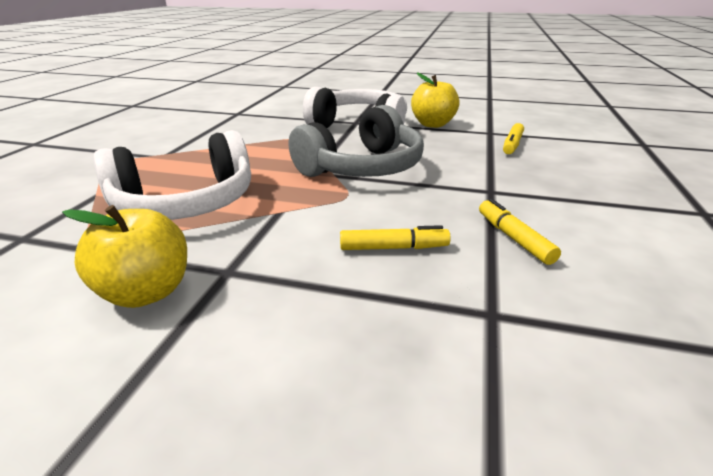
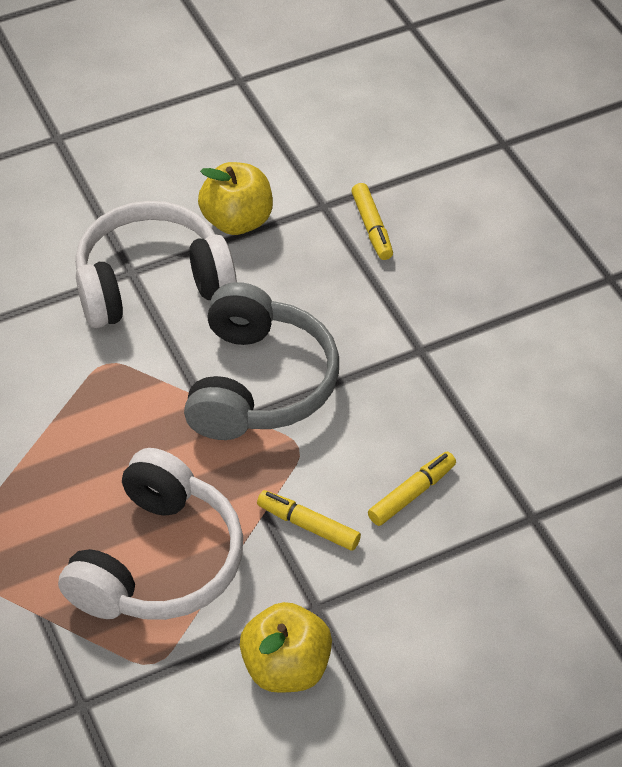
camera: 40 degrees left, 20 degrees up
(514, 238) = (491, 418): yellow marker -> yellow marker (308, 525)

